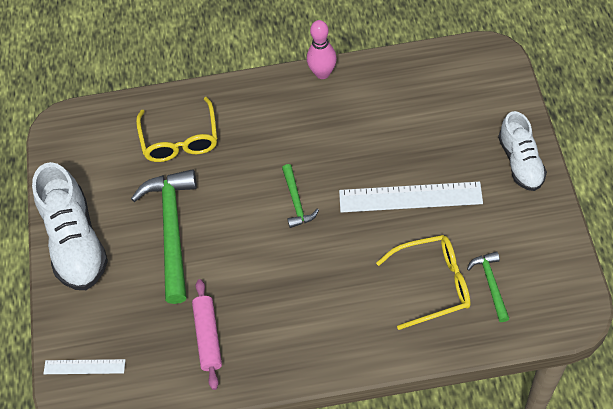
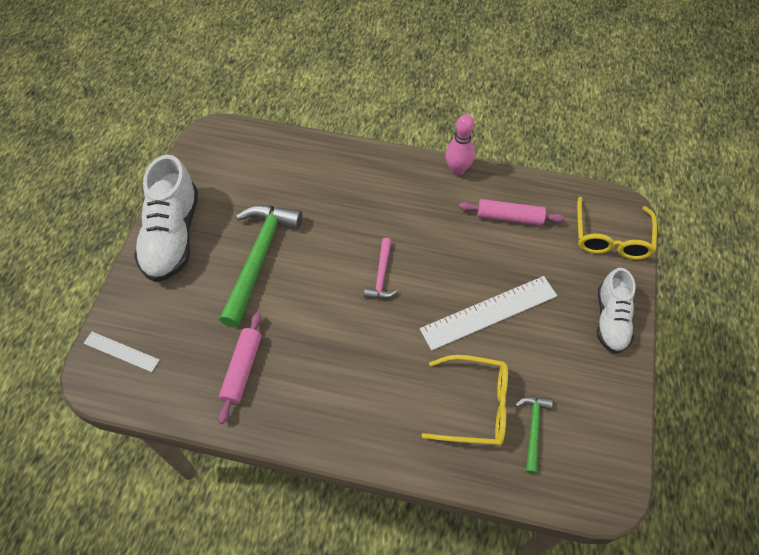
camera: 15 degrees right, 0 degrees up
(180, 140) = (305, 182): yellow glasses -> yellow glasses (611, 238)
(296, 201) = (381, 275): green hammer -> pink hammer
(391, 101) = (509, 217): none -> pink rolling pin
(410, 197) = (489, 312): white ruler -> white ruler turned 45 degrees counterclockwise

